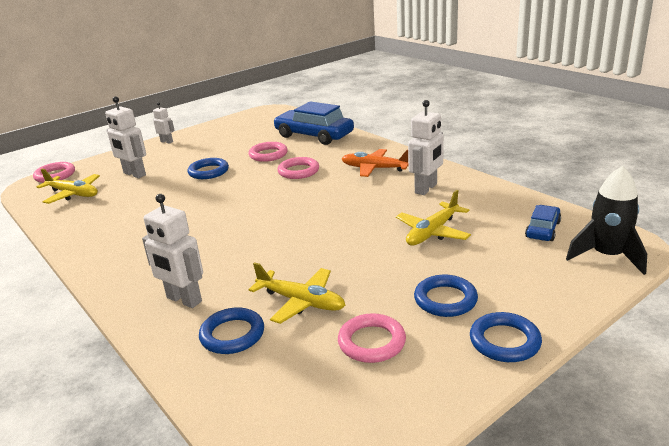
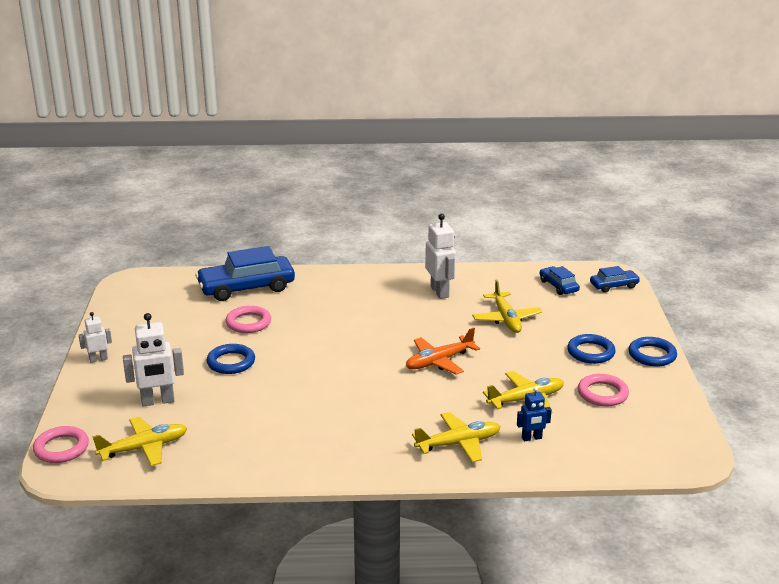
camera: 55 degrees left, 0 degrees up
(183, 300) = (458, 444): white robot -> yellow plane
(232, 335) = (531, 438): blue ring -> blue robot
(298, 171) = (313, 323): pink ring -> none
(375, 169) = (370, 293): orange plane -> orange plane (439, 361)
(607, 256) = (614, 286): black rocket -> blue car

